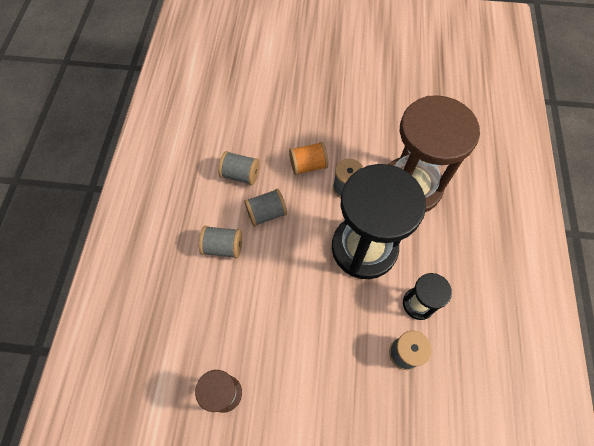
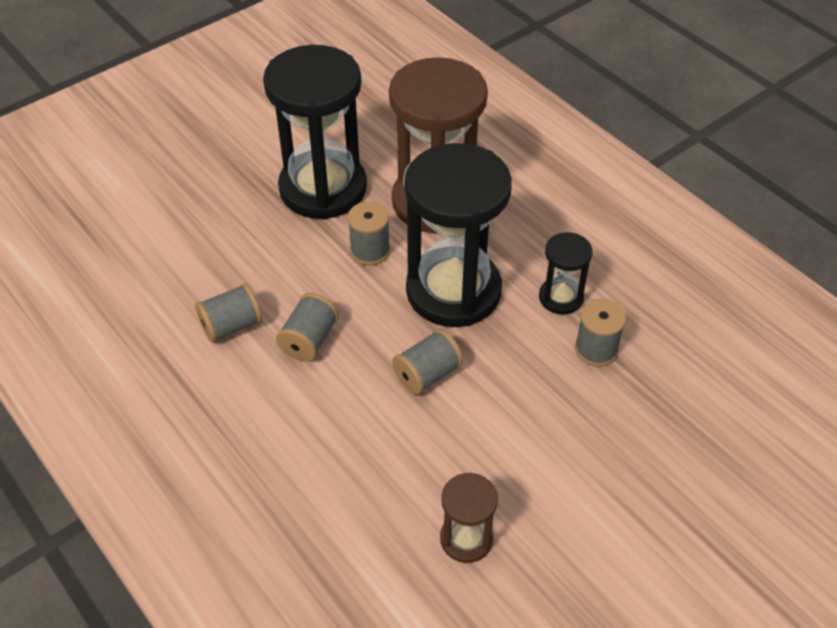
camera: 45 degrees left, 15 degrees down
(223, 247) = (297, 410): grey spool -> grey spool (427, 374)
(308, 165) = (302, 259): orange spool -> none
(359, 132) = (323, 188): none -> black hourglass

